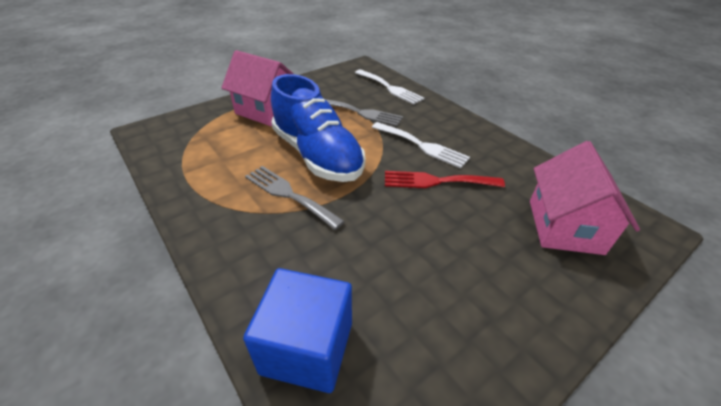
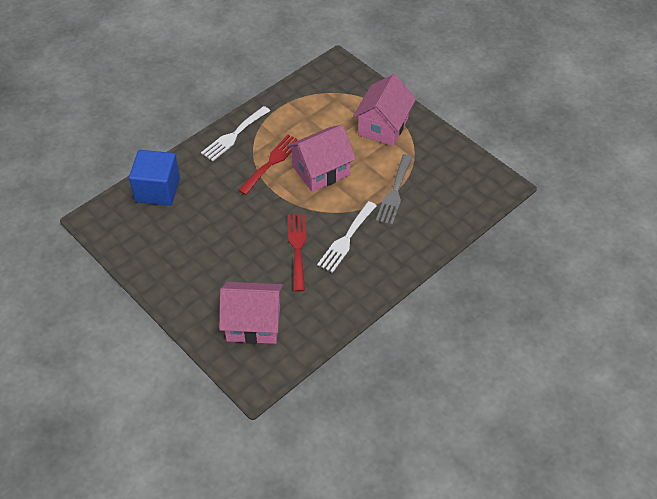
camera: 85 degrees right, 10 degrees up
(288, 194) = (272, 162): grey fork -> red fork
(317, 155) = (321, 171): blue shoe -> pink house
(390, 88) = (452, 213): white fork -> white fork (233, 135)

